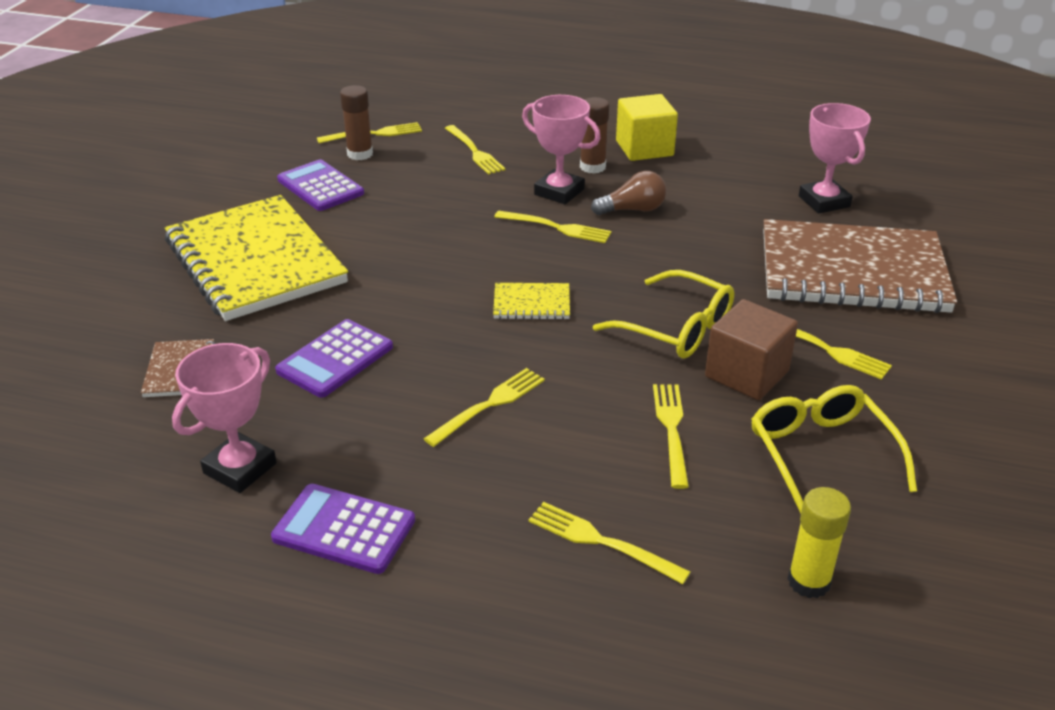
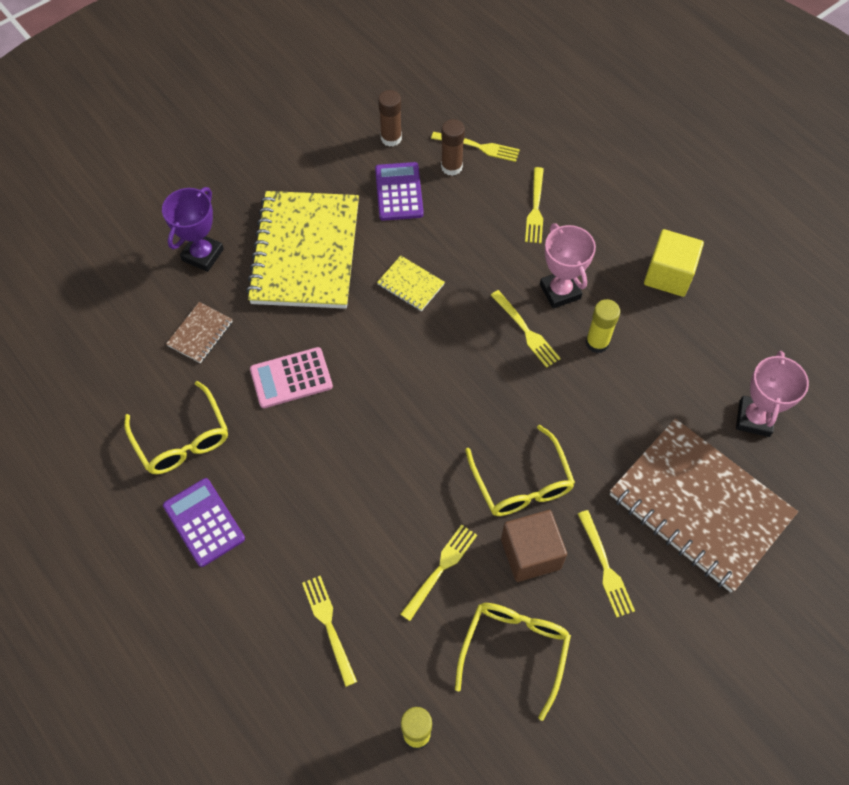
camera: 35 degrees right, 25 degrees up
(123, 308) = (202, 255): none -> purple trophy
(240, 468) = (182, 439): pink trophy -> yellow glasses
(335, 359) = (291, 378): purple calculator -> pink calculator
(489, 405) = (351, 476): yellow fork -> none
(531, 304) = (447, 400): yellow notebook -> yellow notebook (410, 285)
(592, 167) = (609, 276): brown glue stick -> brown glue stick (391, 138)
(632, 210) = (597, 343): brown light bulb -> yellow glue stick

